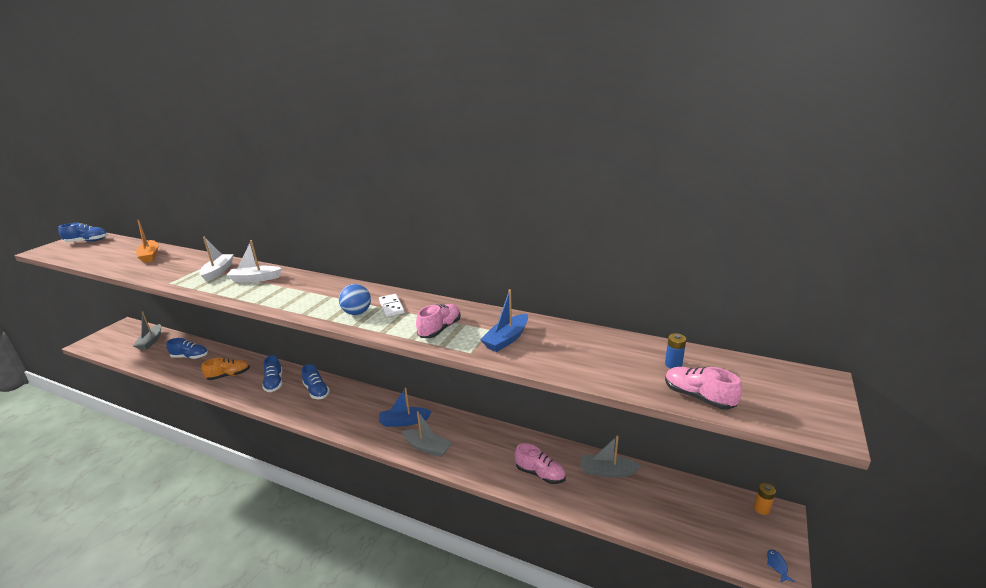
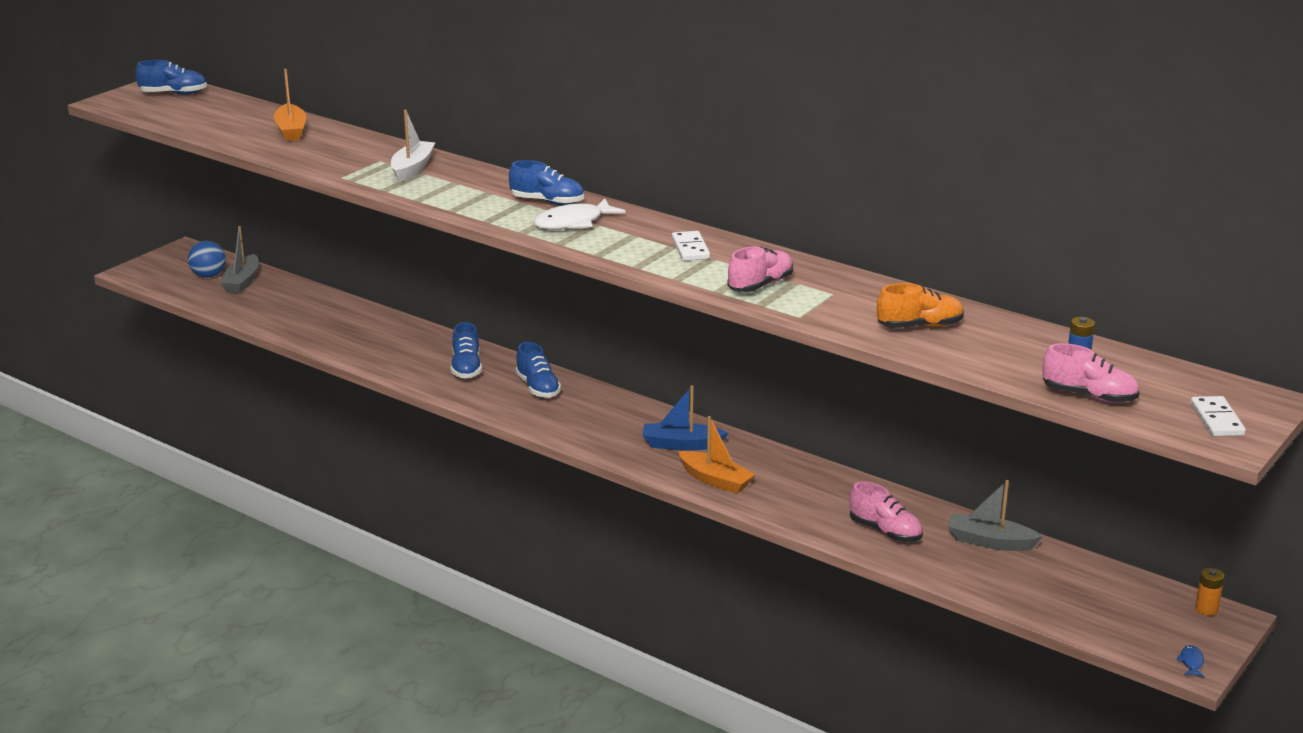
camera: 10 degrees right, 0 degrees up
(190, 357) = (317, 313): blue shoe -> blue shoe (547, 202)
(229, 375) = (389, 348): orange shoe -> orange shoe (919, 326)
(255, 279) = (474, 186): white boat -> none
(315, 297) = (573, 223): none -> white fish
(357, 312) = (639, 251): blue ball -> blue ball (208, 275)
(427, 447) = (715, 480): grey boat -> orange boat
(506, 339) = (854, 308): blue boat -> none
(698, 397) = (1089, 396): pink shoe -> pink shoe turned 150 degrees clockwise
(800, 406) = (1216, 419): none -> white domino

